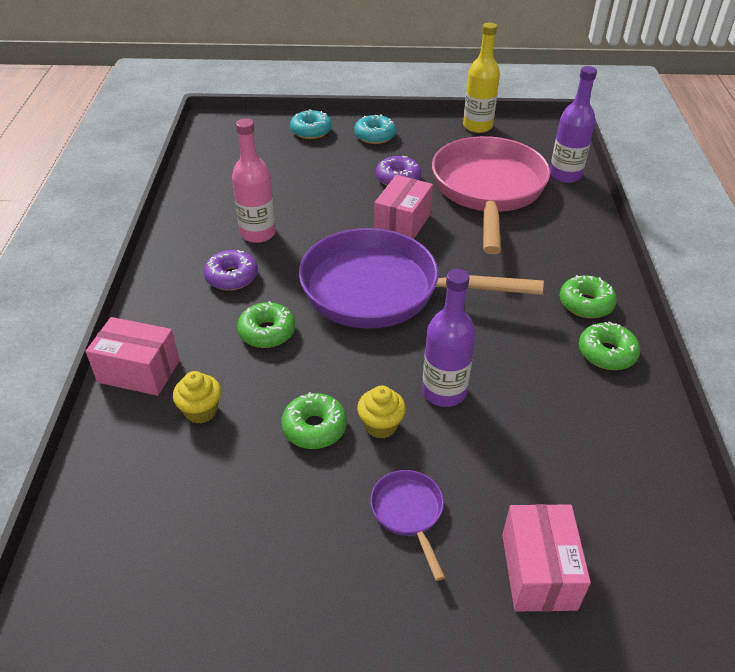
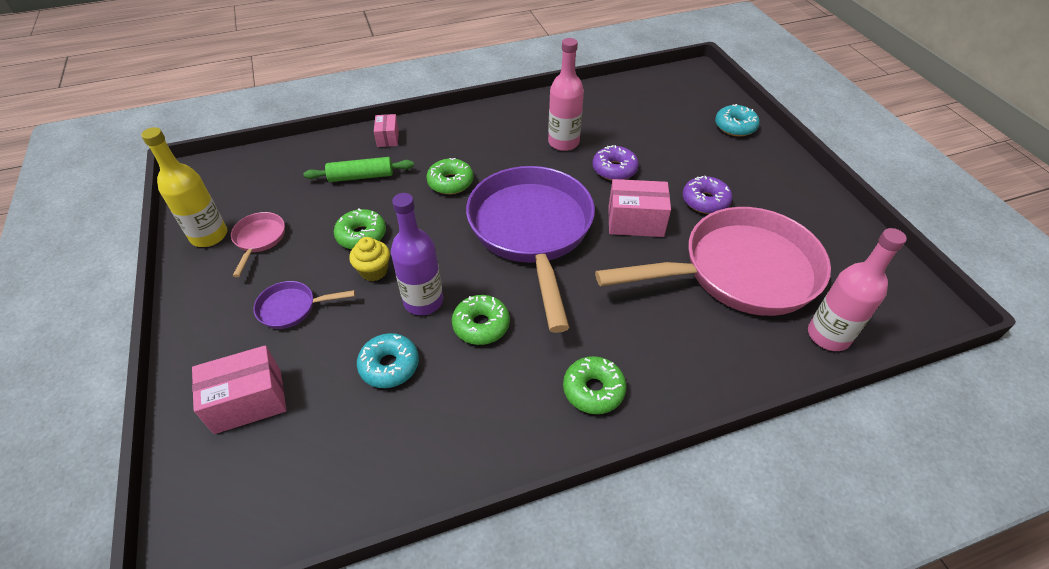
camera: 70 degrees right, 5 degrees up
(139, 371) = (388, 138): pink box -> pink box, size x0.58
(201, 411) = (361, 176): yellow cupcake -> green rolling pin
(232, 277) = (503, 146): purple donut -> purple donut (614, 169)
(264, 539) = (259, 240): none -> pink pan
(375, 136) = (765, 167): turquoise donut -> turquoise donut (389, 366)
(408, 513) = (292, 308): purple pan -> purple pan turned 150 degrees counterclockwise
(477, 126) = (860, 238): yellow bottle -> yellow bottle (209, 236)
(565, 175) = (828, 335): purple bottle -> pink bottle
(606, 353) = (523, 419): green donut -> green donut (481, 325)

